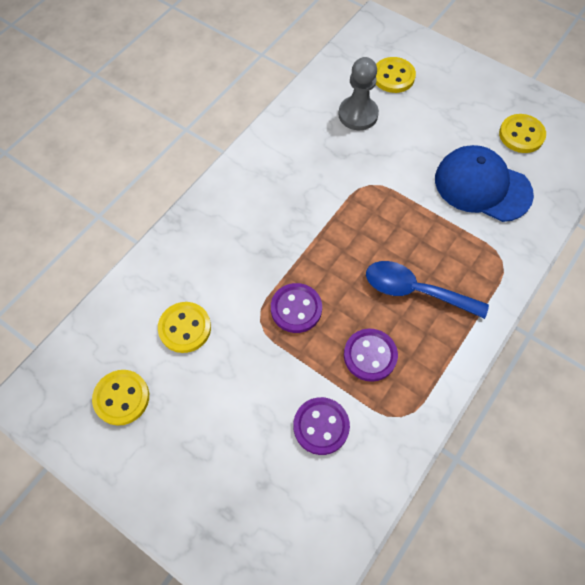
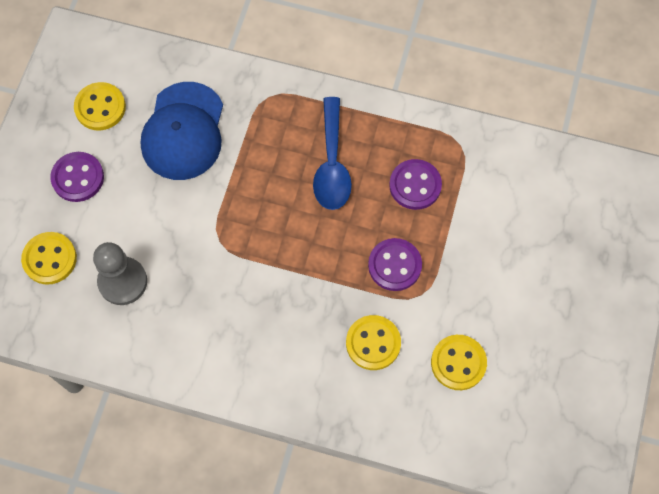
camera: 110 degrees left, 5 degrees up
(121, 398) = (551, 391): yellow button -> yellow button (373, 343)
(321, 426) = (498, 206): purple button -> purple button (78, 178)

